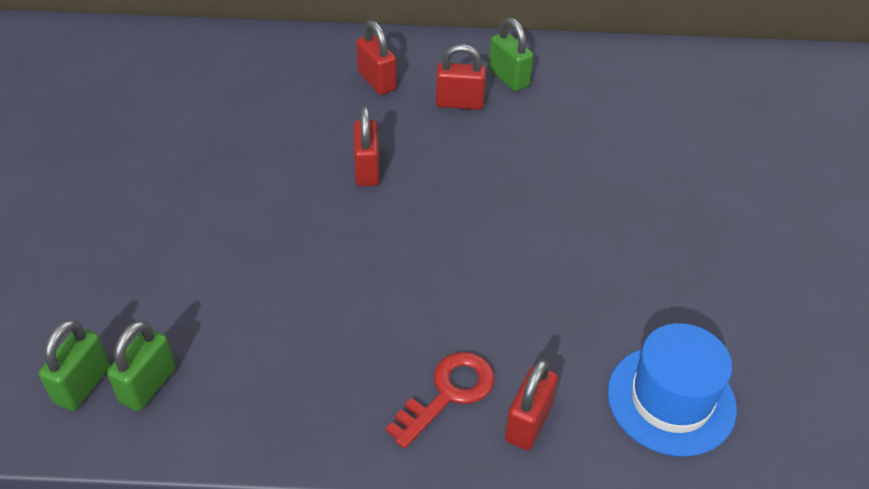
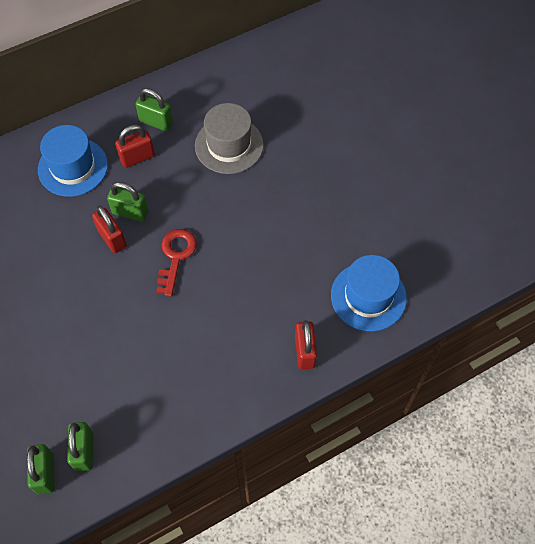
camera: 30 degrees left, 15 degrees up
(377, 81) = (73, 167): red padlock -> blue hat
(409, 153) = (130, 212): none -> green padlock
(448, 394) = (253, 359): red key -> red key (176, 257)
(584, 137) = (229, 145): none -> grey hat

